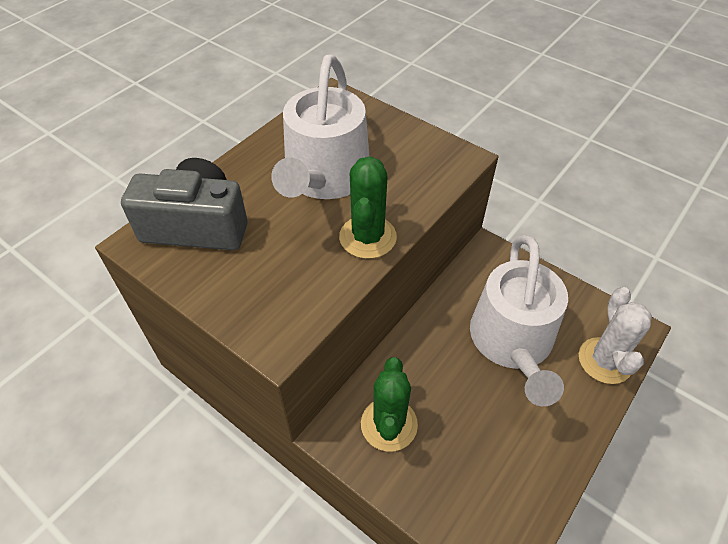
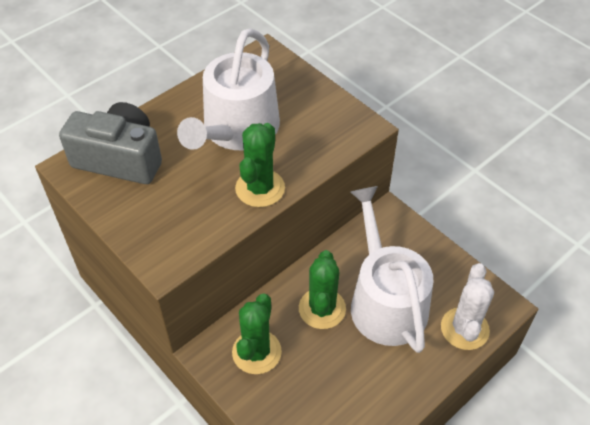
camera: 10 degrees right, 0 degrees up
(448, 362) = (322, 308): none -> green cactus
(512, 342) = (385, 300): white watering can -> white watering can turned 150 degrees clockwise

